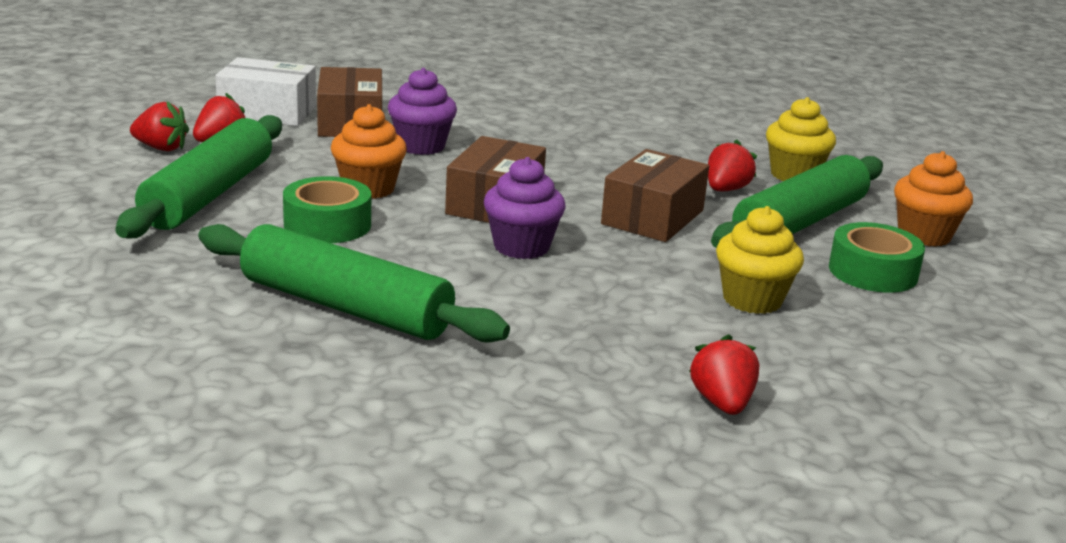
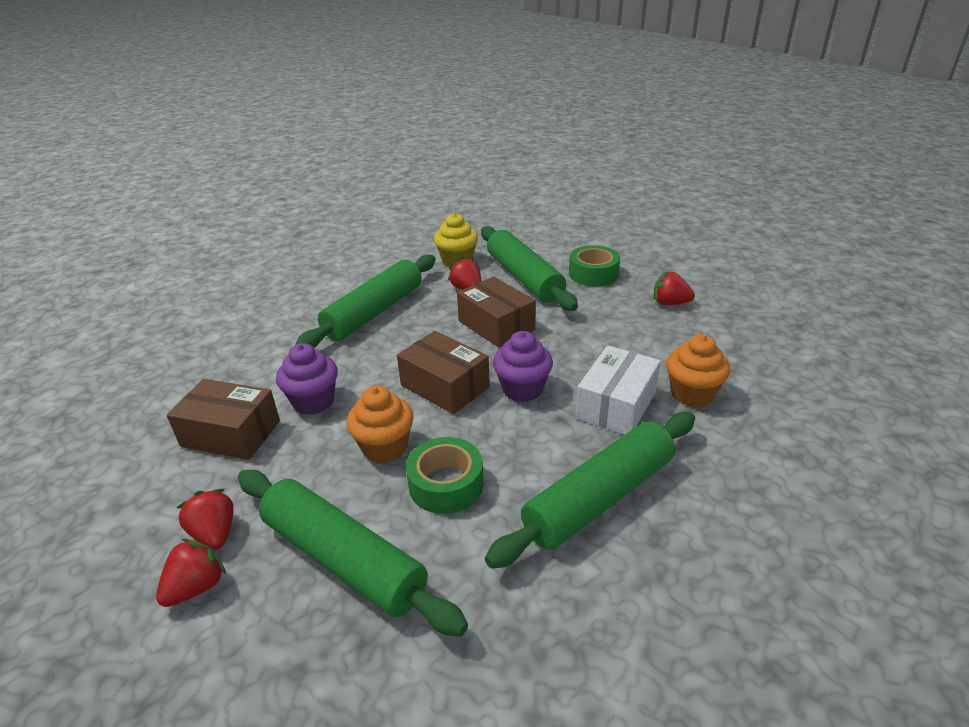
camera: 65 degrees left, 10 degrees up
(267, 112) = (159, 486): white box -> white box (616, 405)
(614, 147) = (374, 312): none -> green rolling pin
(722, 403) = (739, 361): red strawberry -> red strawberry (670, 303)
(752, 300) = (619, 319): yellow cupcake -> none
(924, 235) = (553, 247): orange cupcake -> orange cupcake (692, 394)

